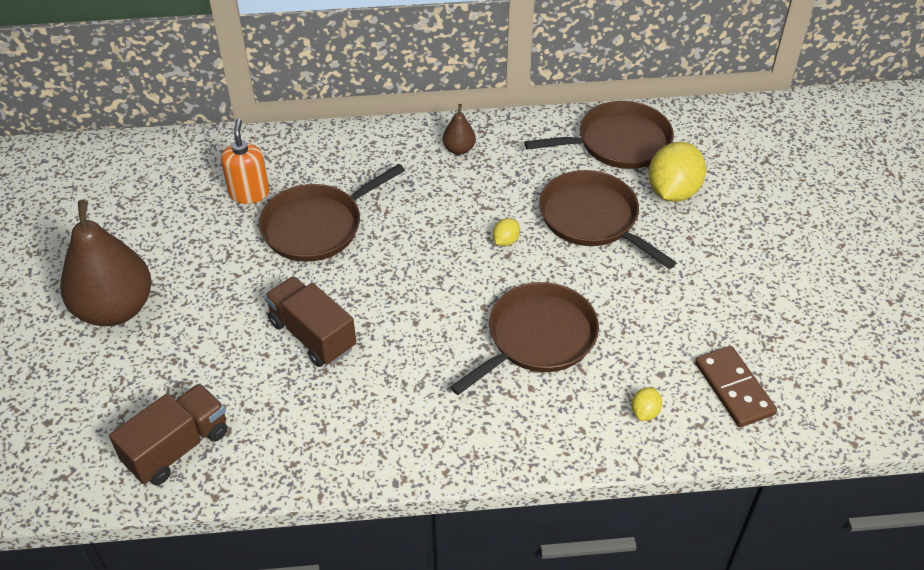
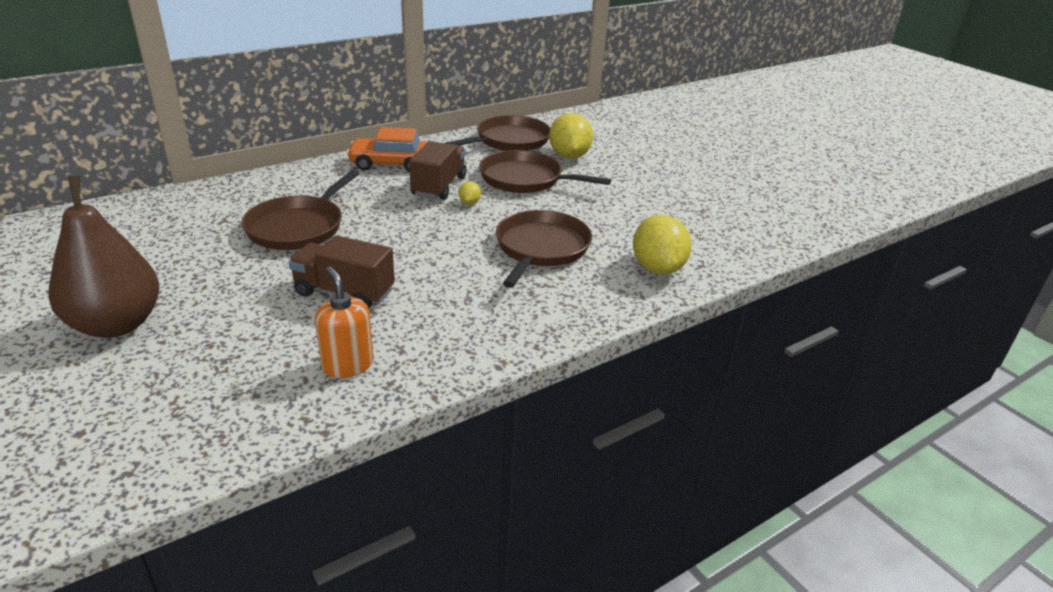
camera: 30 degrees left, 15 degrees down
(177, 447) = (256, 407): brown truck -> brown truck (439, 186)
(249, 193) = (217, 220): orange soap dispenser -> orange soap dispenser (347, 365)
(459, 149) = (390, 164): brown pear -> orange car
(645, 412) = (657, 268): yellow lemon -> yellow lemon, size x2.20
(734, 388) = (705, 240): brown domino -> none

